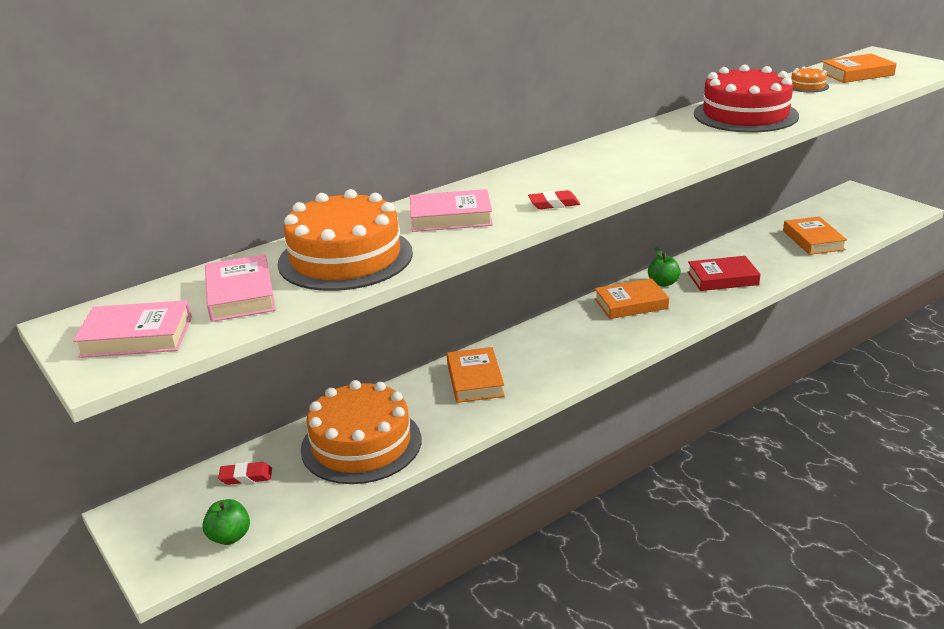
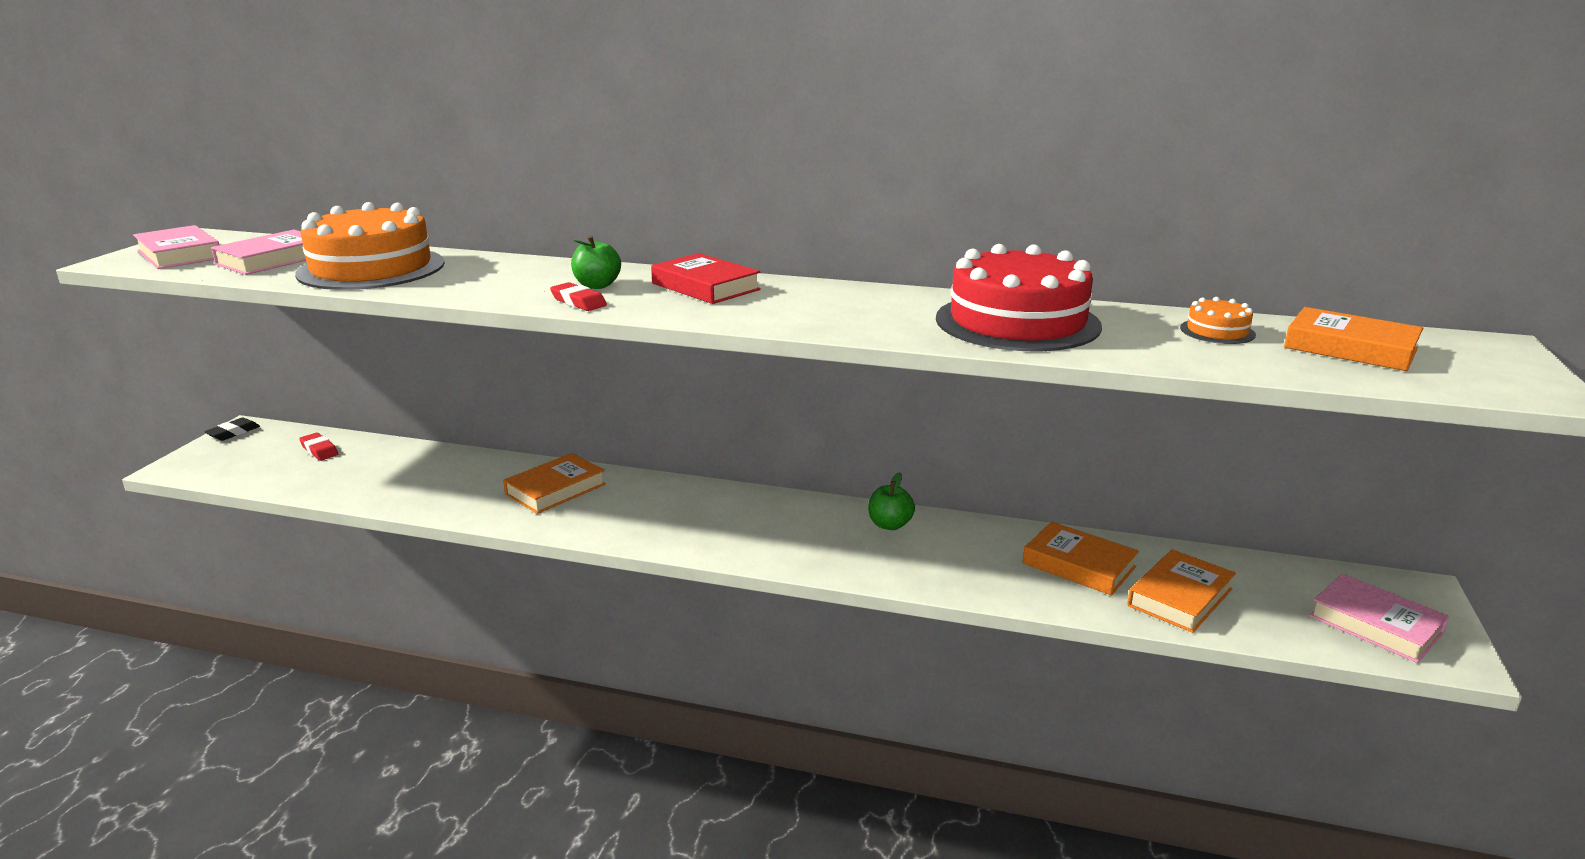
camera: 50 degrees right, 5 degrees down
(126, 522) = (233, 433): none -> black eraser
(230, 537) = (231, 475): green apple -> green apple (597, 285)
(361, 444) = (400, 477): orange cake -> none
(451, 217) = (500, 277): pink book -> pink book (1375, 624)
(631, 304) = (811, 520): orange book -> orange book (1078, 565)
(722, 278) = (957, 560): red book -> red book (705, 286)

